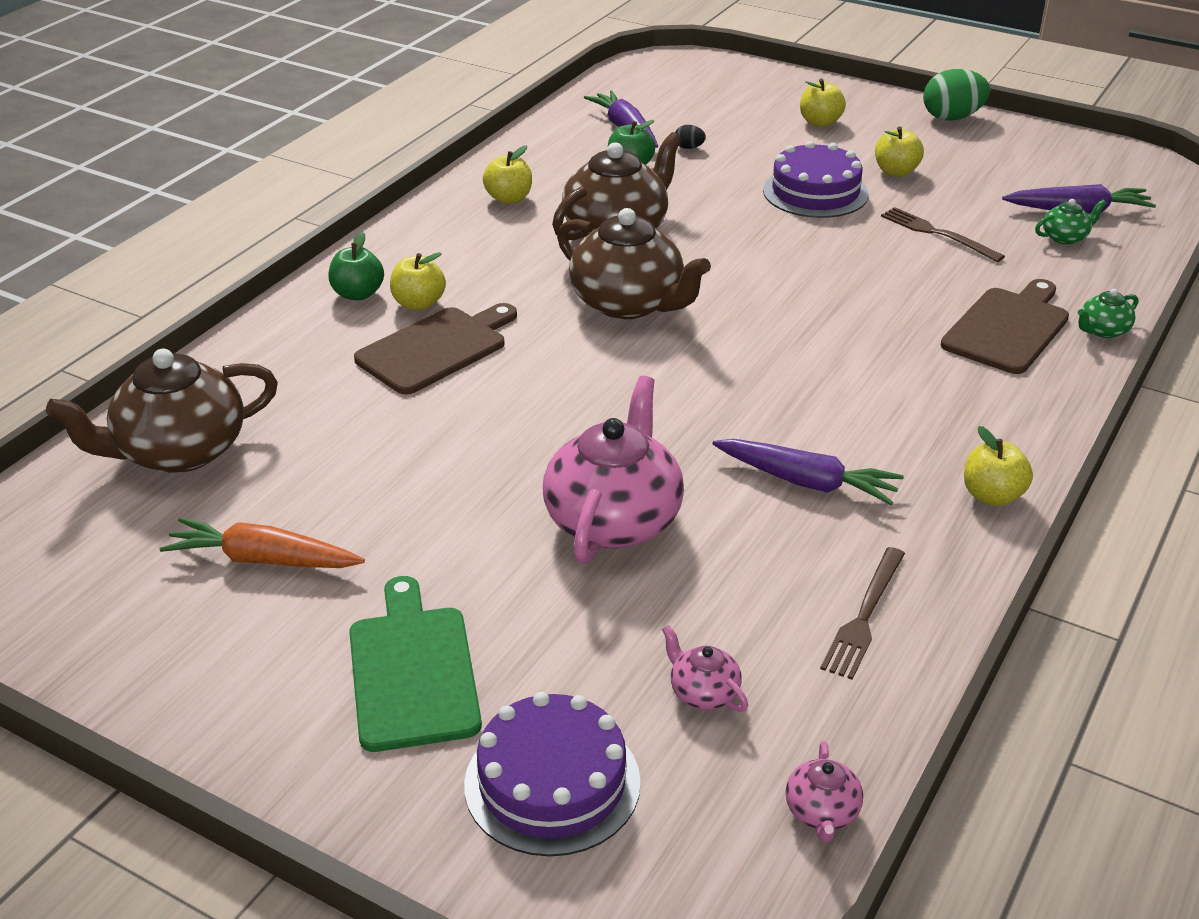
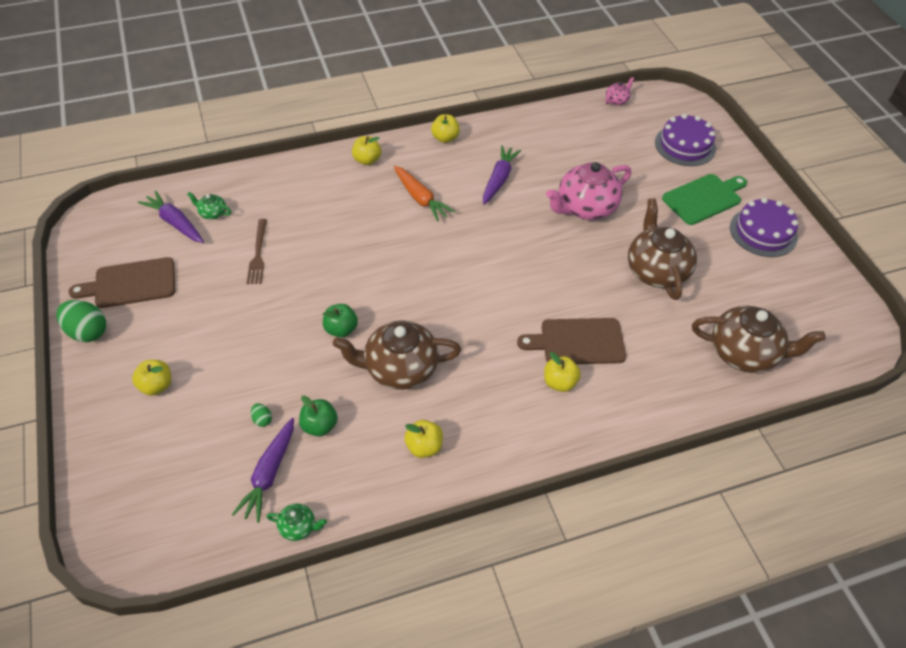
camera: 140 degrees left, 15 degrees up
(262, 560) = (734, 271): orange carrot -> orange carrot (420, 198)
(358, 294) = (586, 414): green apple -> green apple (341, 329)
(412, 671) = (704, 198): green cutting board -> green cutting board turned 150 degrees counterclockwise
(629, 304) = (457, 309): brown teapot -> brown teapot (656, 270)
(689, 148) = (262, 419): black egg -> green egg
(703, 692) = (616, 141): pink teapot -> none
(807, 482) = (499, 179): purple carrot -> purple carrot turned 45 degrees clockwise
(815, 192) = (260, 324): purple cake -> purple cake (763, 232)
(864, 616) = (541, 132): brown fork -> none
(896, 172) = (197, 310): yellow apple -> yellow apple (367, 160)
(1008, 328) = (324, 189): brown cutting board -> brown cutting board (131, 284)
(1103, 331) = (293, 165): green teapot -> green teapot (298, 527)

